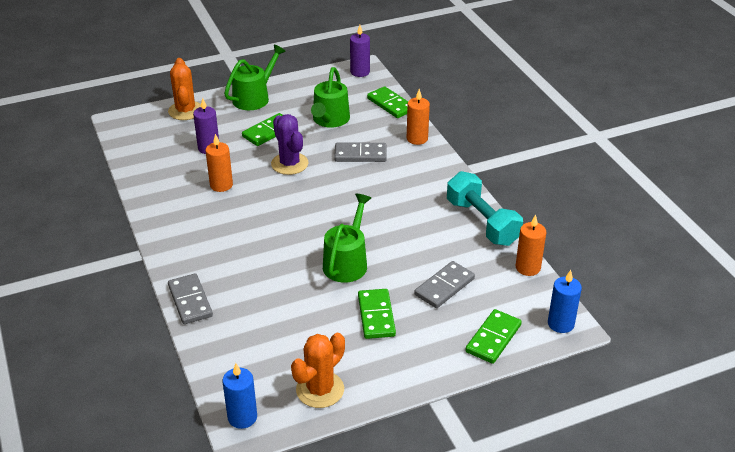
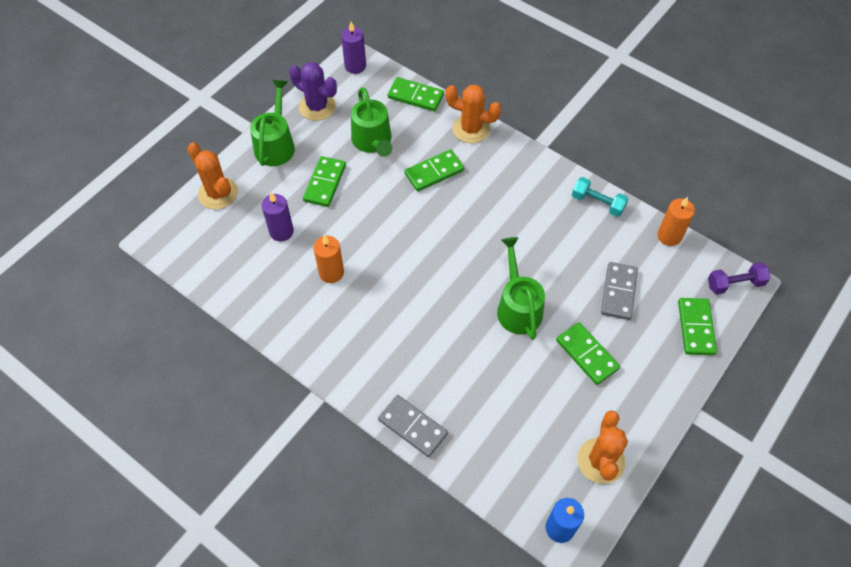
camera: 30 degrees left, 20 degrees up
(289, 164) = (376, 214): purple cactus -> purple cactus (317, 107)
(360, 155) = (434, 172): grey domino -> green domino
(417, 139) = (471, 129): orange candle -> orange cactus
(482, 222) = (597, 203): turquoise dumbbell -> turquoise dumbbell, size x0.59
(560, 324) = (735, 284): blue candle -> purple dumbbell

